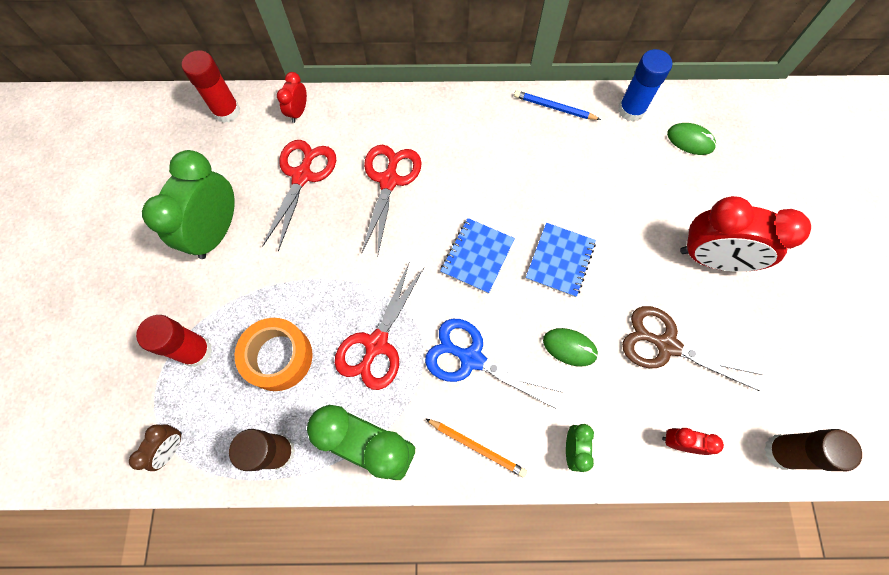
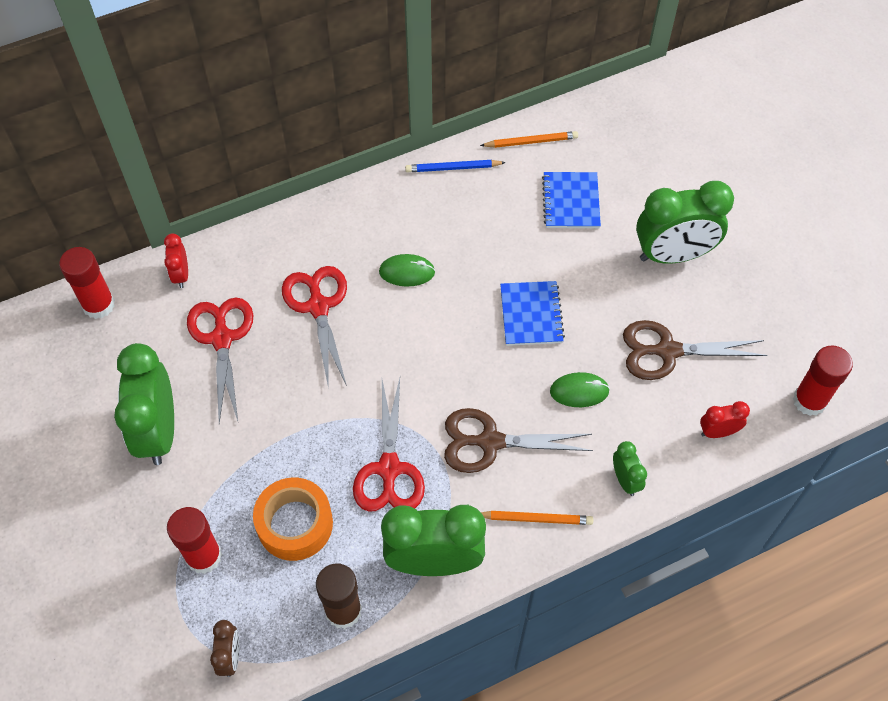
camera: 25 degrees left, 10 degrees down
(471, 358) = (490, 442): blue scissors -> brown scissors
(477, 256) = (447, 344): blue notebook -> blue notebook (570, 202)
(631, 110) = (531, 142): blue glue stick -> orange pencil
(690, 140) = (602, 150): green mouse -> green mouse (407, 272)
(711, 259) = (673, 255): red clock -> green clock
(781, 452) = (809, 400): brown glue stick -> red glue stick

